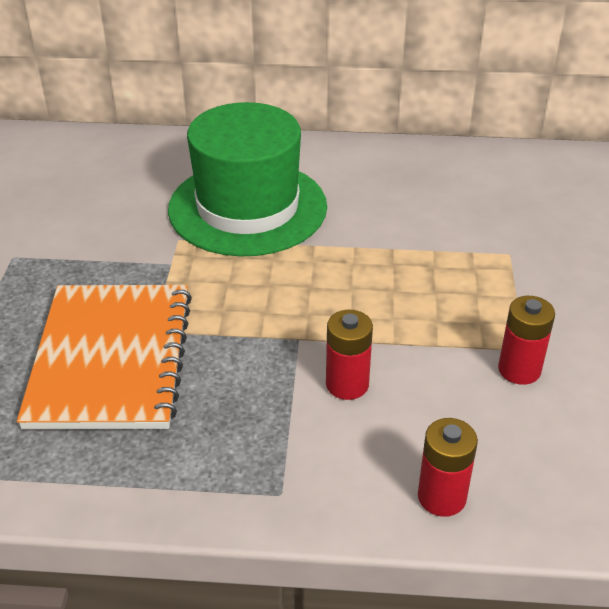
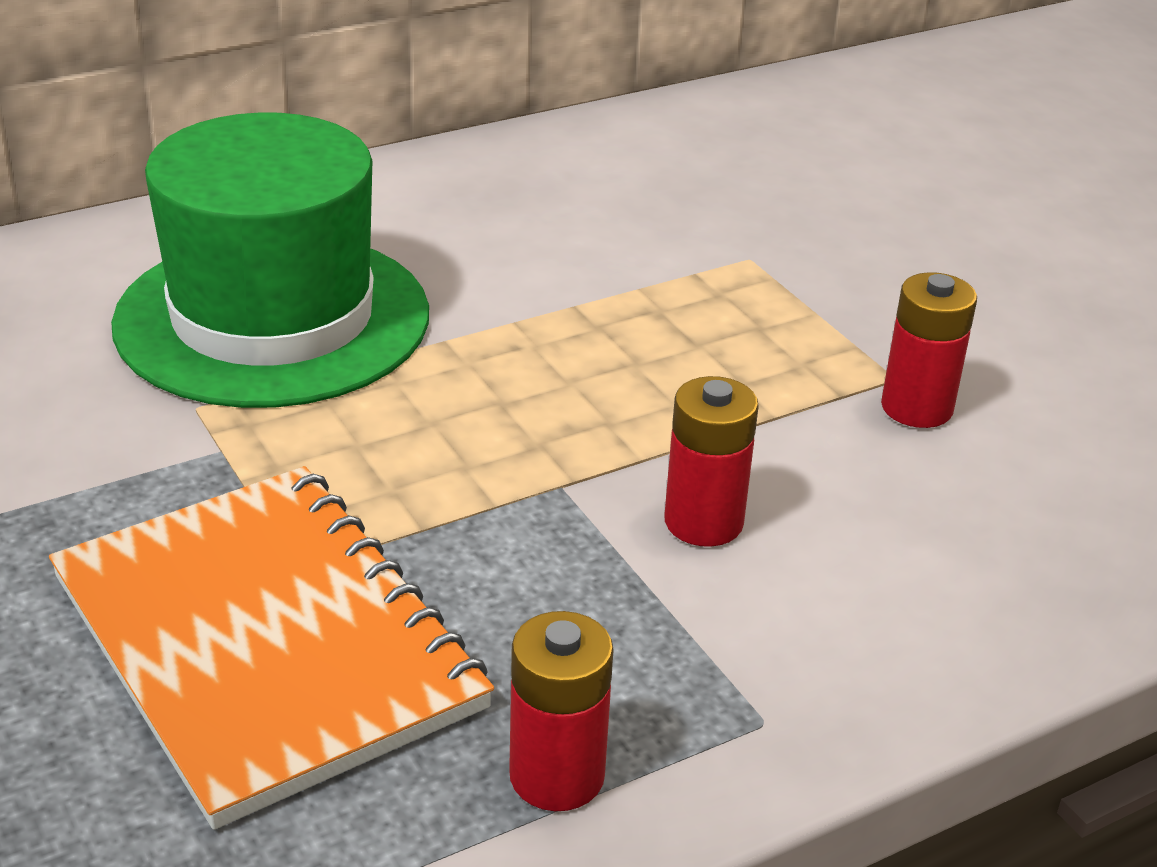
camera: 35 degrees left, 5 degrees down
(441, 497) = (989, 619): red battery -> red battery (557, 776)

